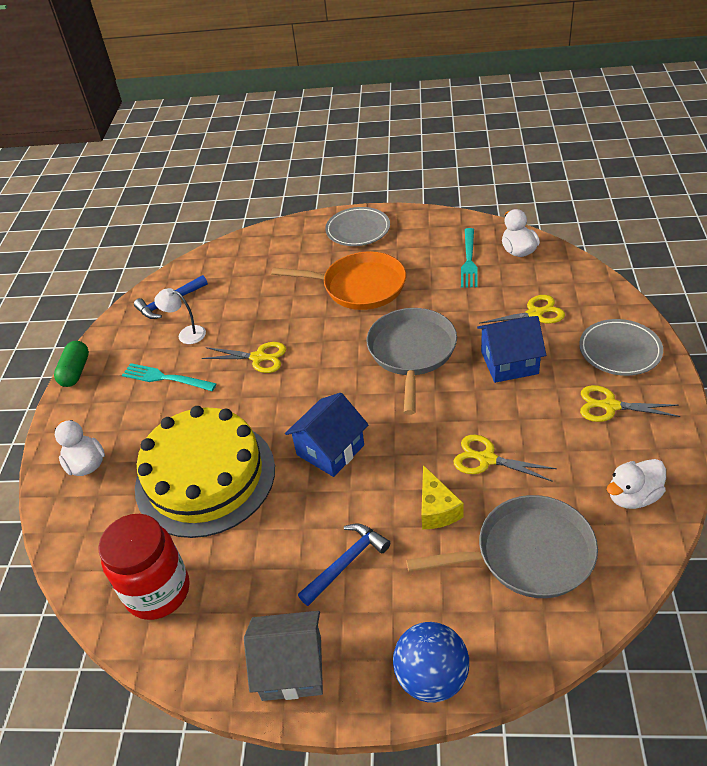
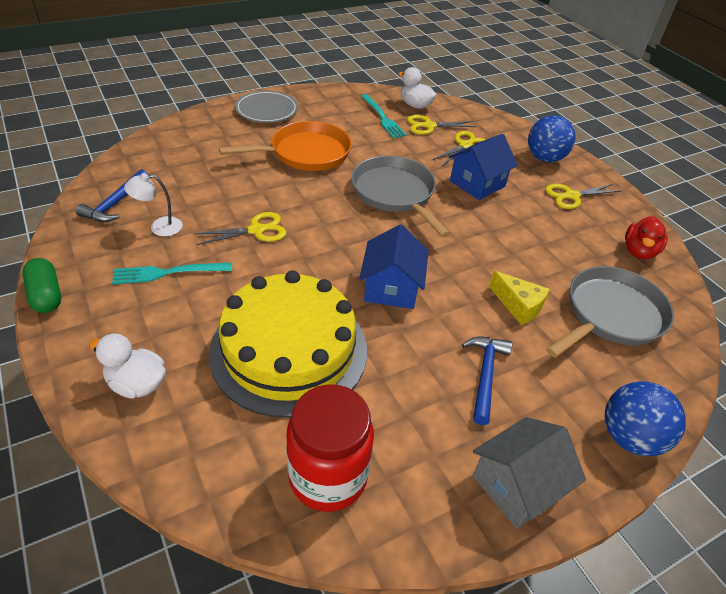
camera: 40 degrees left, 0 degrees up
(487, 459) = (522, 256): yellow scissors -> yellow scissors (429, 126)
(619, 350) = (544, 158): grey plate -> blue ball
(632, 496) = (639, 251): white duck -> red duck

